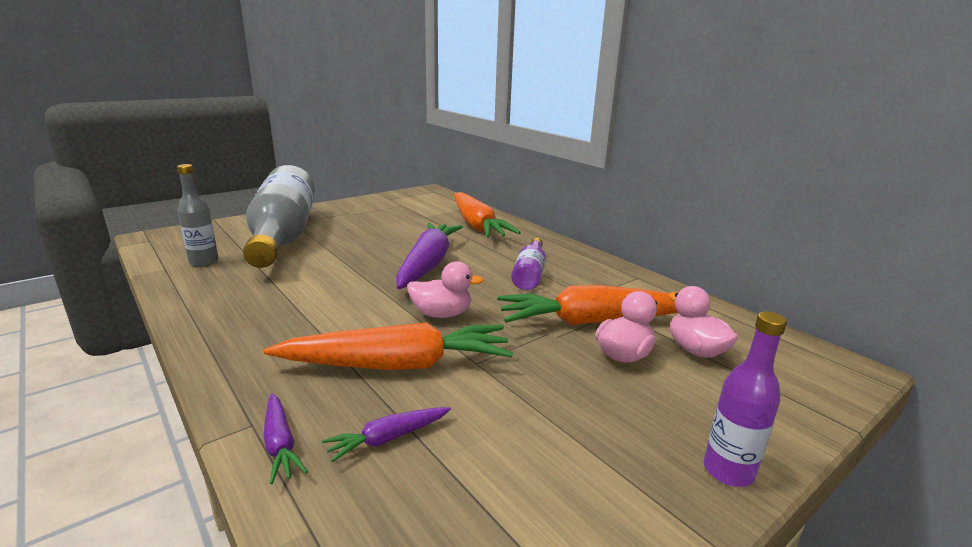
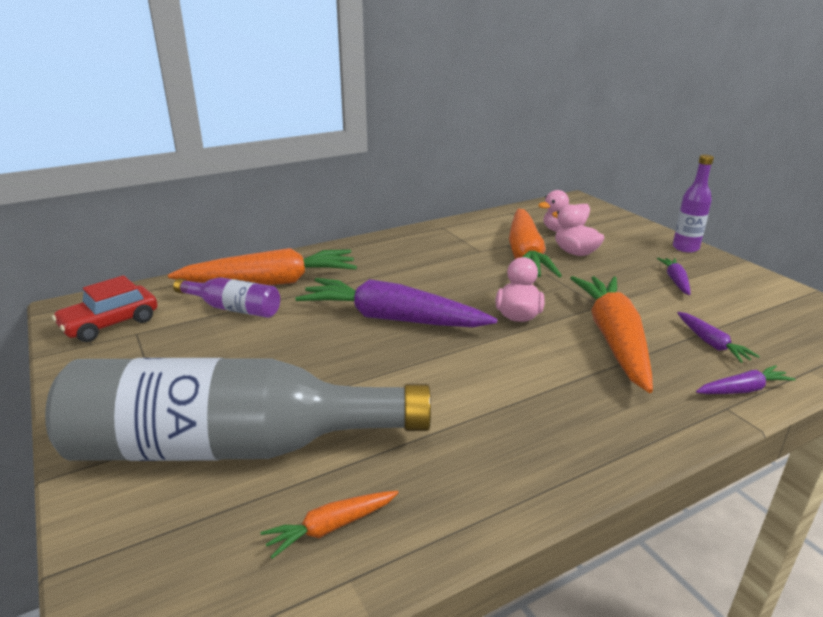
camera: 80 degrees left, 5 degrees up
(204, 262) = (331, 527): grey bottle -> orange carrot
(412, 199) = (110, 324): none -> red car
(530, 274) = (429, 268): purple bottle -> purple bottle (233, 308)
(574, 435) = (675, 281): none -> purple carrot

